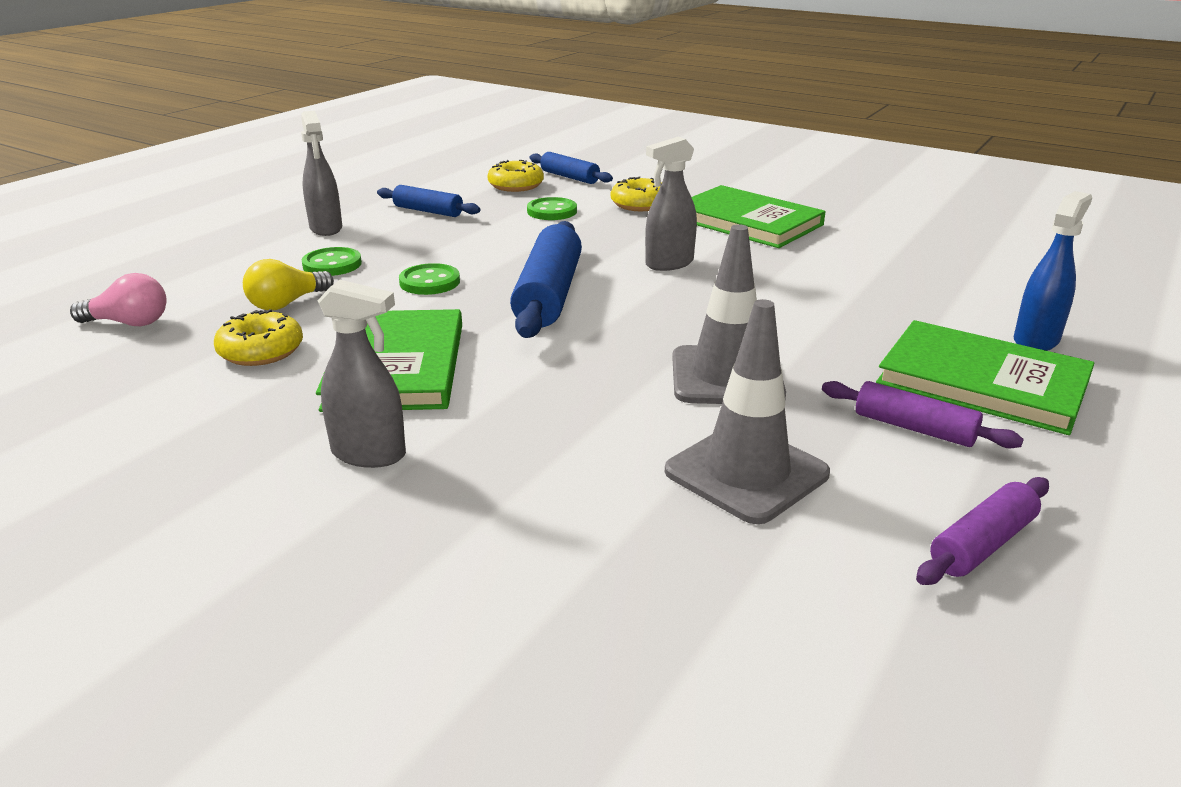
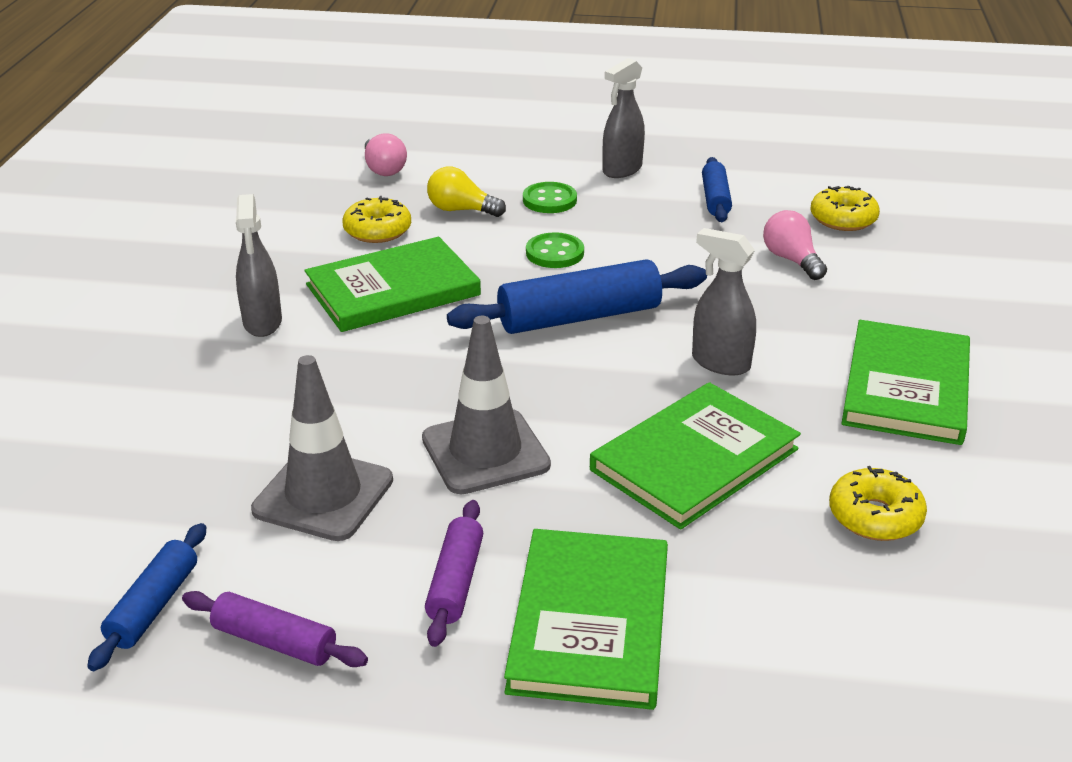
camera: 65 degrees right, 5 degrees up
(552, 211) = (791, 260): green button -> pink light bulb
(569, 177) = (911, 240): blue rolling pin -> blue rolling pin (153, 606)
(639, 204) = (876, 304): yellow donut -> yellow donut (875, 516)
(791, 300) = (694, 459): none -> green book
(1036, 340) = (738, 661): blue spray bottle -> none

